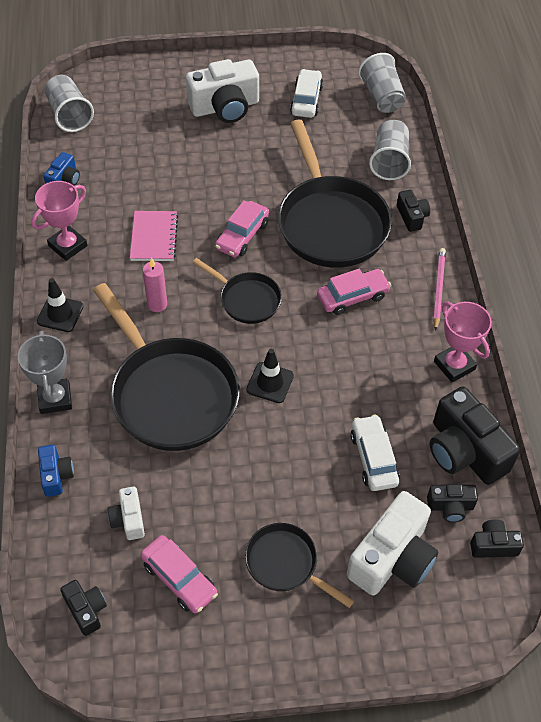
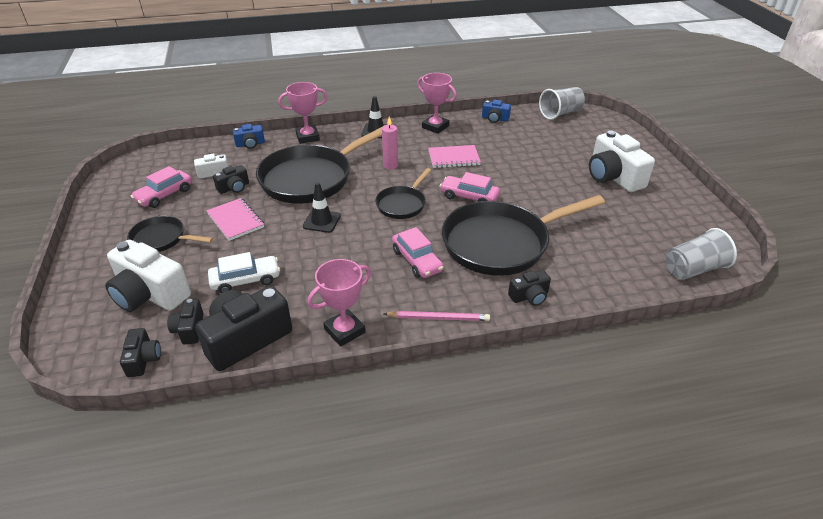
camera: 85 degrees right, 15 degrees down
(55, 399) = (307, 137): grey trophy -> pink trophy
(86, 610) = (154, 164): black camera -> black camera (234, 188)
(255, 478) = (236, 220): none -> pink notebook
(285, 564) = (162, 239): black pan -> black pan turned 105 degrees counterclockwise
(306, 100) = (653, 220): white car -> none
(389, 161) = (600, 278): grey cup -> none

